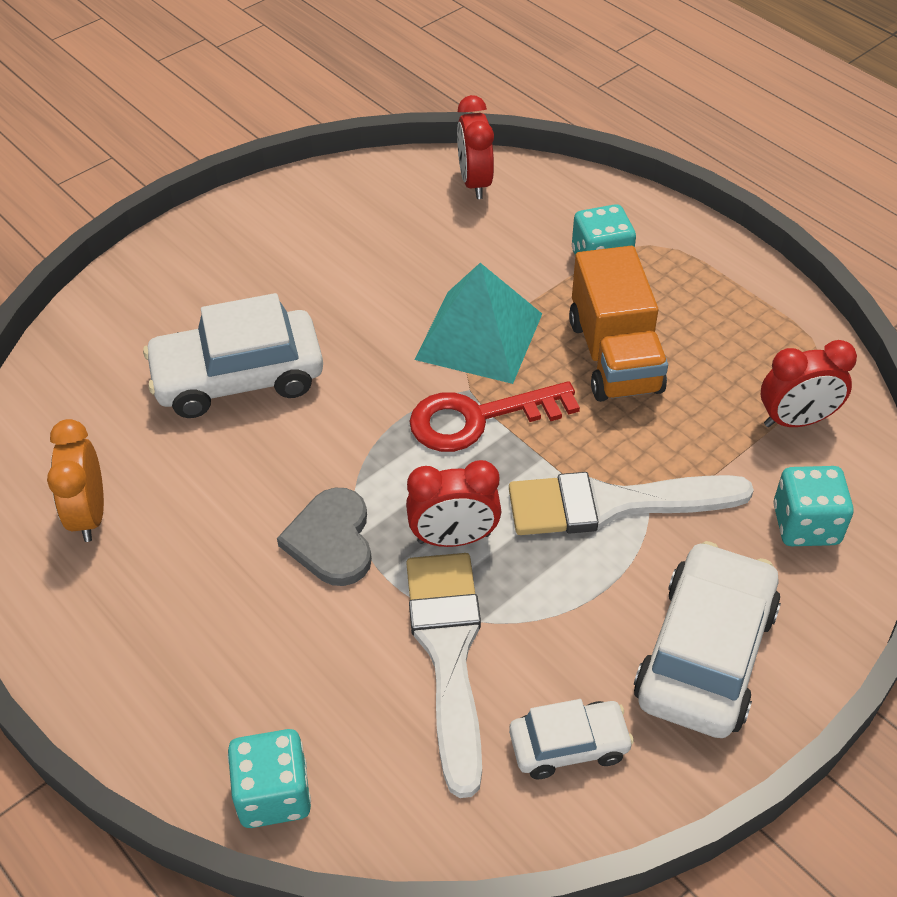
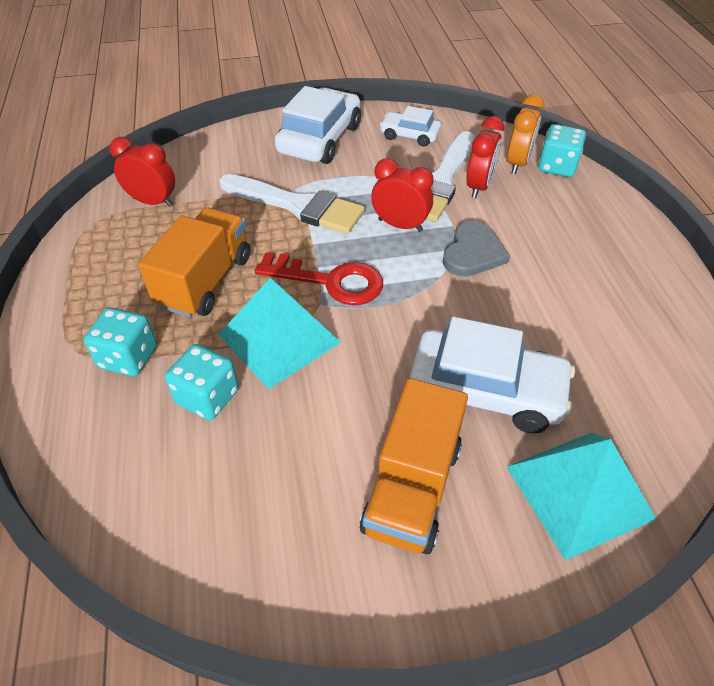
camera: 150 degrees left, 0 degrees up
(89, 515) = (635, 332): orange clock -> orange clock (518, 163)
(121, 331) = (579, 492): none -> turquoise pyramid
(267, 276) = (412, 488): none -> orange truck
(475, 183) = (134, 505): red clock -> red clock (479, 186)
(705, 654) = (320, 139): white car -> white car turned 150 degrees clockwise
(806, 525) = (214, 161): turquoise dice -> turquoise dice (207, 397)

